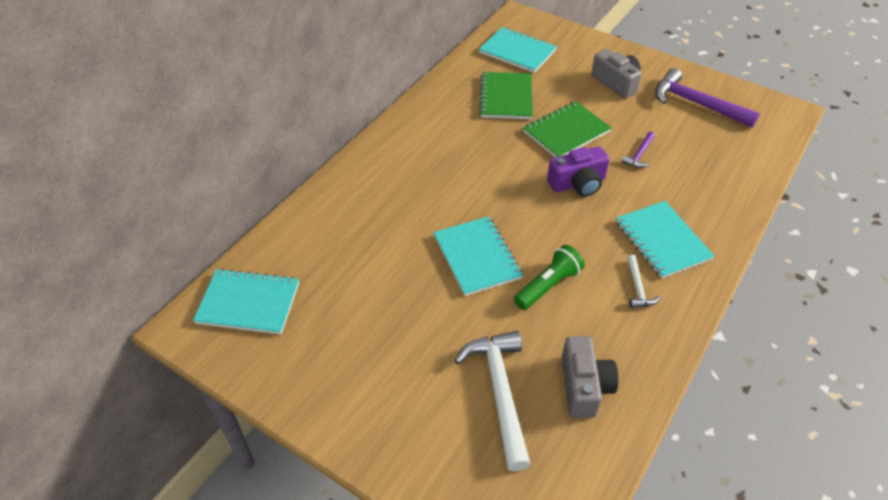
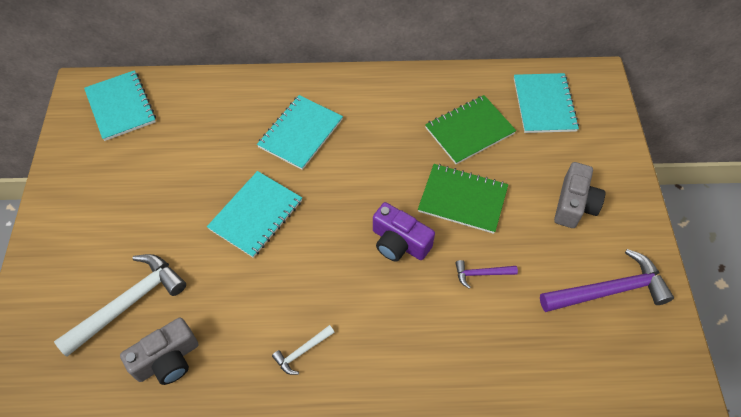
camera: 55 degrees right, 10 degrees up
(548, 285) = (259, 281): green flashlight -> none
(662, 240) = (376, 346): turquoise notebook -> turquoise notebook (300, 133)
(697, 104) = (608, 290): purple hammer -> purple hammer turned 75 degrees clockwise

